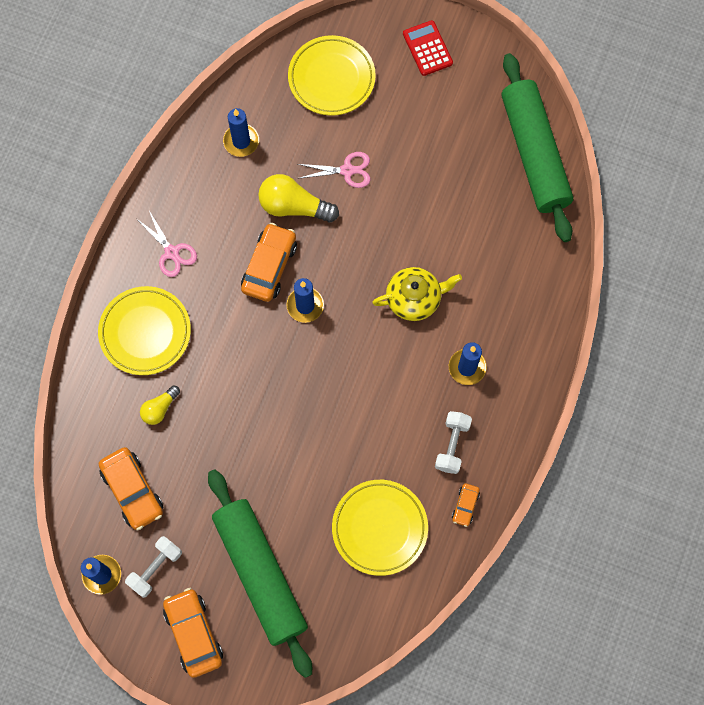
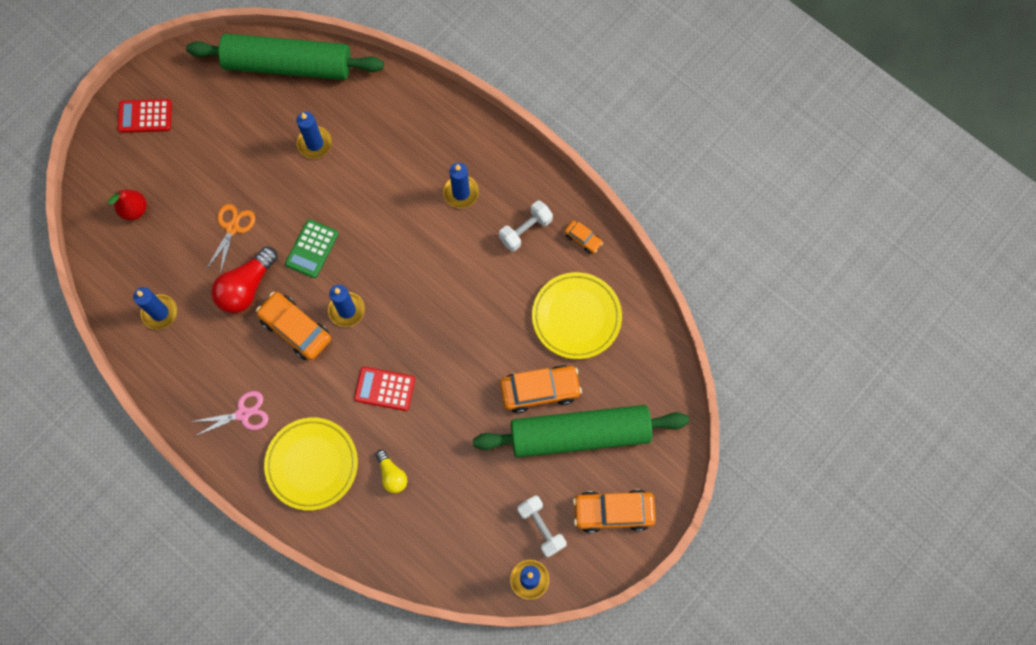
camera: 70 degrees left, 0 degrees up
(132, 491) = (461, 525): orange car -> orange car (540, 390)
(240, 370) = (385, 389): none -> red calculator
(294, 206) = (246, 287): yellow light bulb -> red light bulb
(331, 78) = (134, 210): yellow plate -> red pear
(347, 170) = (232, 228): pink scissors -> orange scissors
(354, 250) = (312, 249): none -> green calculator
(414, 299) = (380, 213): yellow teapot -> none
(452, 445) = (525, 230): white dumbbell -> white dumbbell turned 75 degrees counterclockwise
(462, 210) = (314, 143): none -> blue candle

